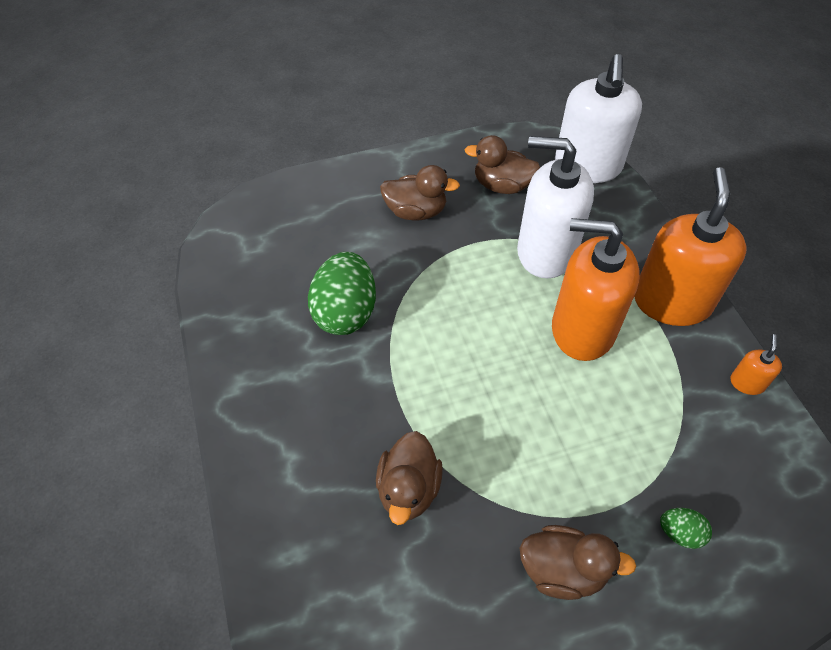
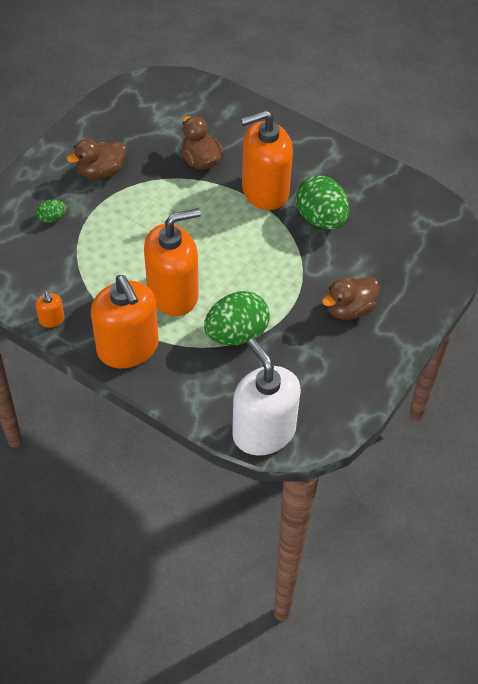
camera: 140 degrees right, 0 degrees up
(370, 388) = (265, 191): none -> orange soap dispenser
(502, 186) = (311, 369): brown duck -> none
(546, 252) = (236, 334): white soap dispenser -> green egg

